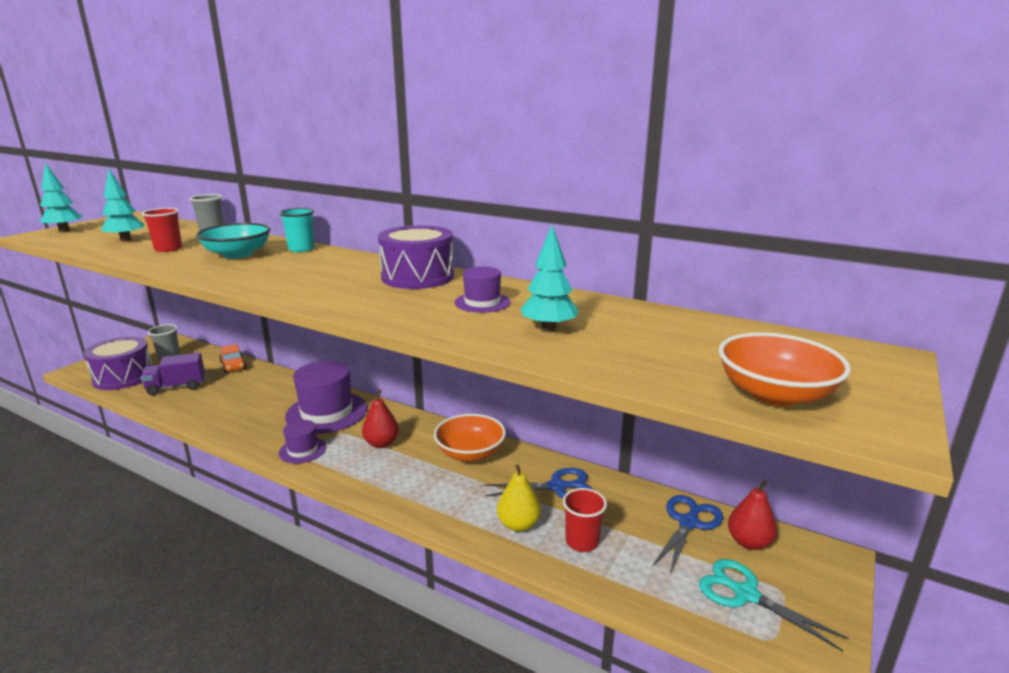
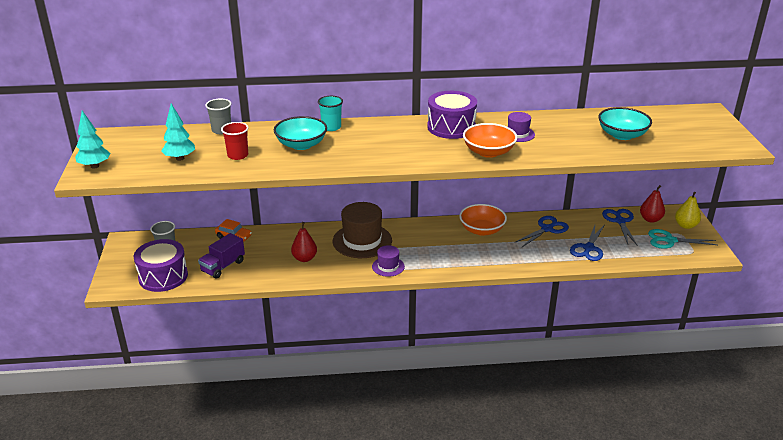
camera: 35 degrees left, 10 degrees up
(326, 412) = (362, 241): purple hat -> brown hat
(381, 443) = (426, 244): red pear -> red pear (304, 258)
(518, 524) = (553, 253): yellow pear -> yellow pear (685, 225)
(548, 329) = (574, 140): turquoise tree -> none
(582, 541) = (588, 248): red cup -> blue scissors
(641, 344) = (622, 135): none -> turquoise bowl
(775, 394) = (697, 143): orange bowl -> orange bowl (488, 152)

